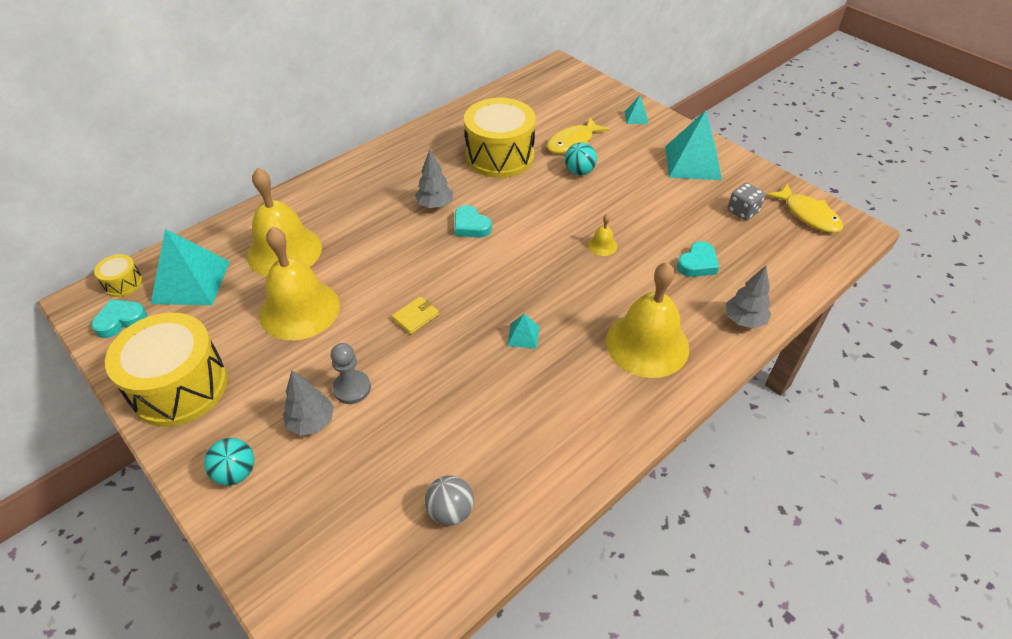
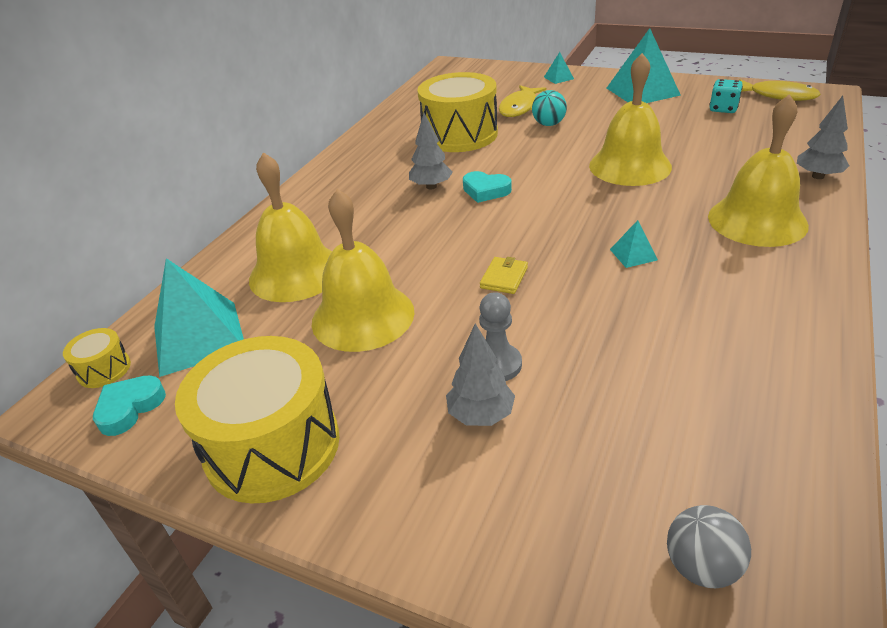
camera: 20 degrees left, 10 degrees down
(236, 473) = (433, 507): turquoise ball -> none
(450, 511) = (732, 434): grey ball -> grey ball (701, 566)
(602, 245) = (630, 166): yellow bell -> yellow bell, size x2.47
(697, 264) = (729, 152): turquoise heart -> none
(742, 211) = (723, 109): grey dice -> turquoise dice

